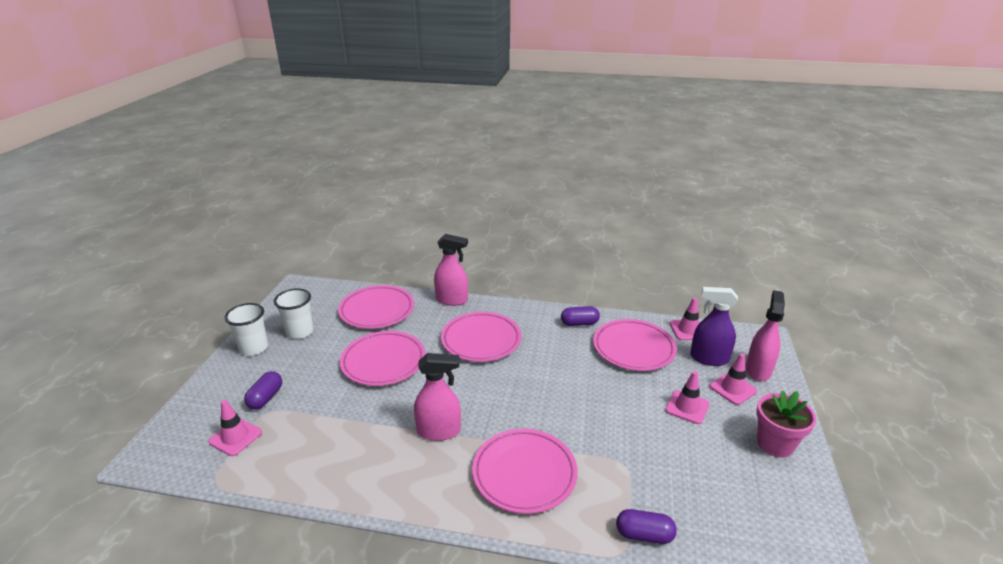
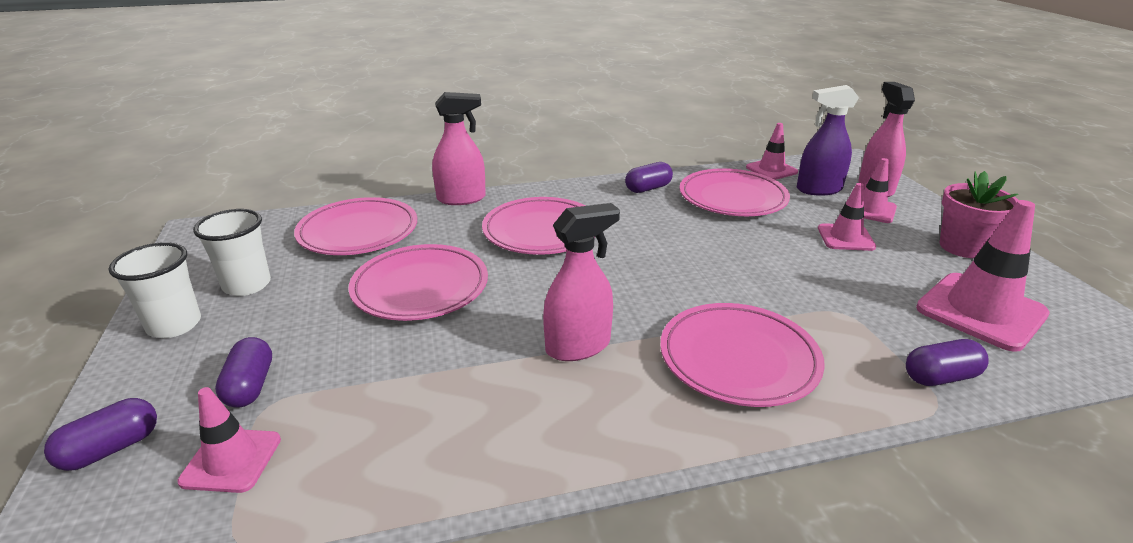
camera: 25 degrees left, 0 degrees up
(193, 412) = (111, 449): none -> purple capsule
(729, 499) = (981, 311): none -> pink traffic cone

